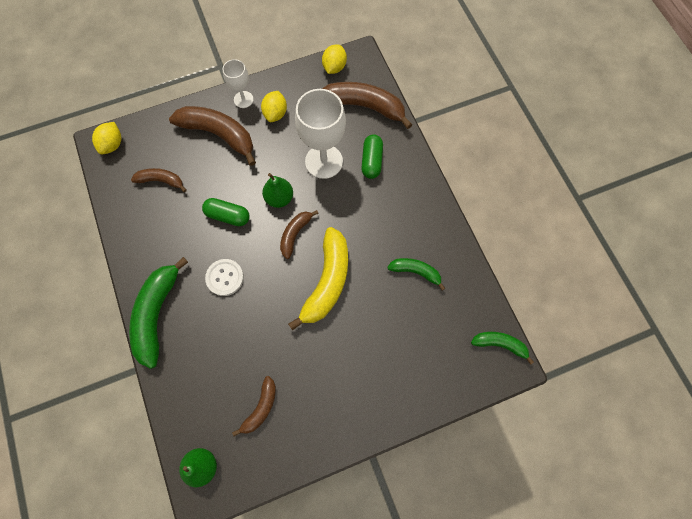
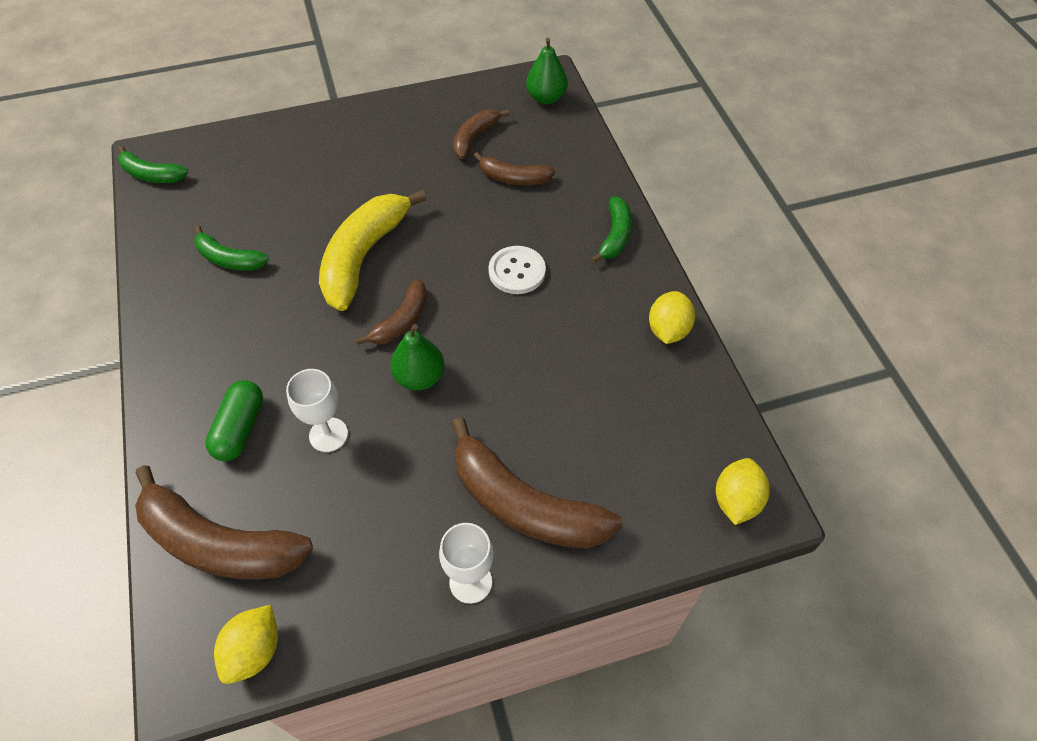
camera: 175 degrees left, 15 degrees down
(157, 314) = (615, 235): green banana -> green banana, size x0.55
(161, 181) = (631, 423): brown banana -> brown banana (513, 178)
(228, 216) = (510, 356): green capsule -> none
(275, 113) = (405, 542): yellow lemon -> yellow lemon (668, 330)
(324, 161) = (328, 435): white goblet -> white goblet, size x0.54

